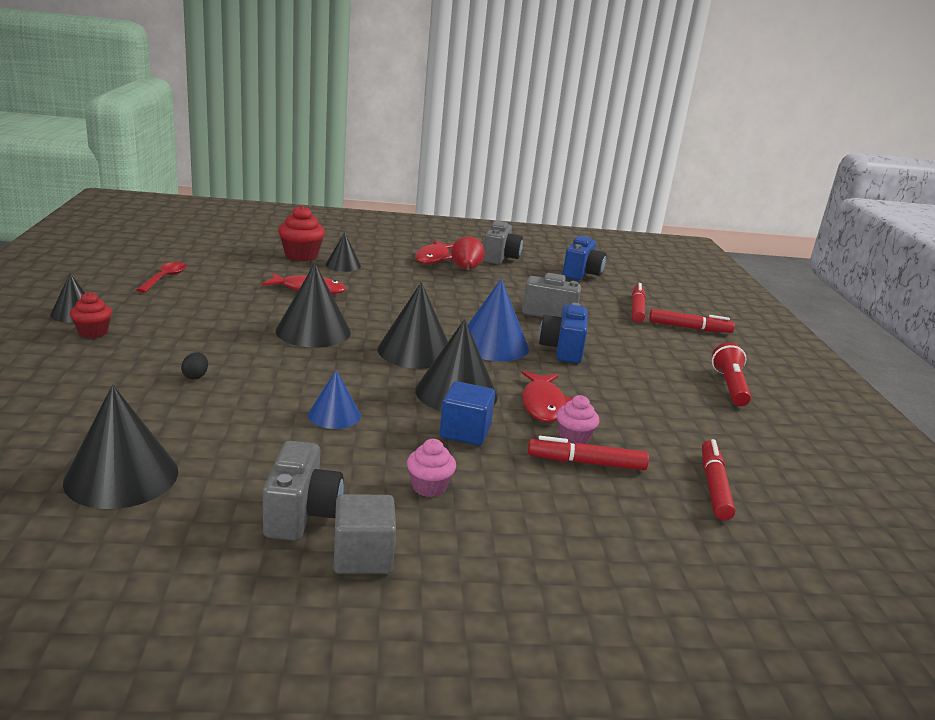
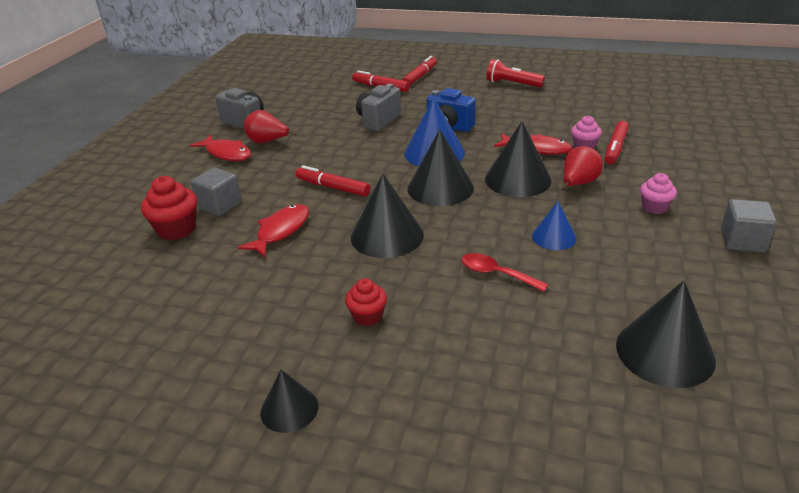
camera: 65 degrees left, 10 degrees up
(93, 332) = (353, 388): red cupcake -> red cupcake (367, 316)
(165, 278) = (199, 333): red spoon -> red spoon (496, 274)
(195, 376) = (477, 310): black egg -> none
(301, 514) = (700, 262): grey camera -> none
(343, 265) = (220, 205): black cone -> grey cube
(465, 432) = (578, 184): blue cube -> red pear
(581, 274) = (301, 94): blue camera -> none
(714, 486) = (637, 115): red marker -> red marker (333, 187)

